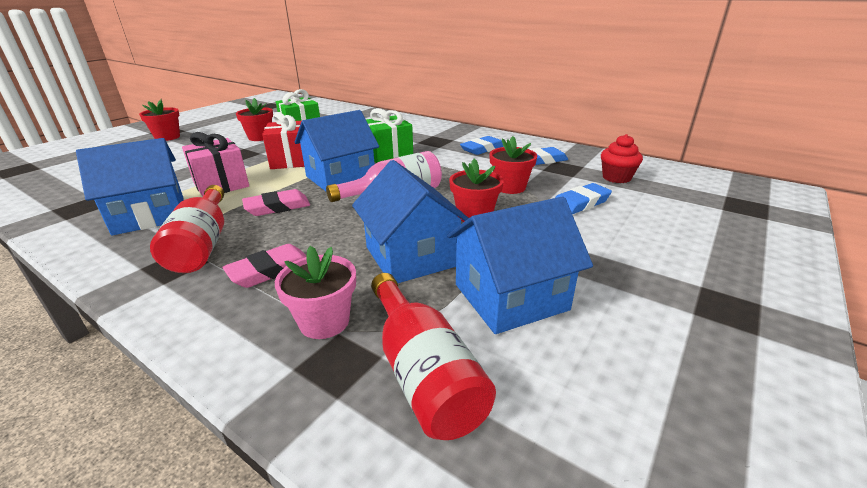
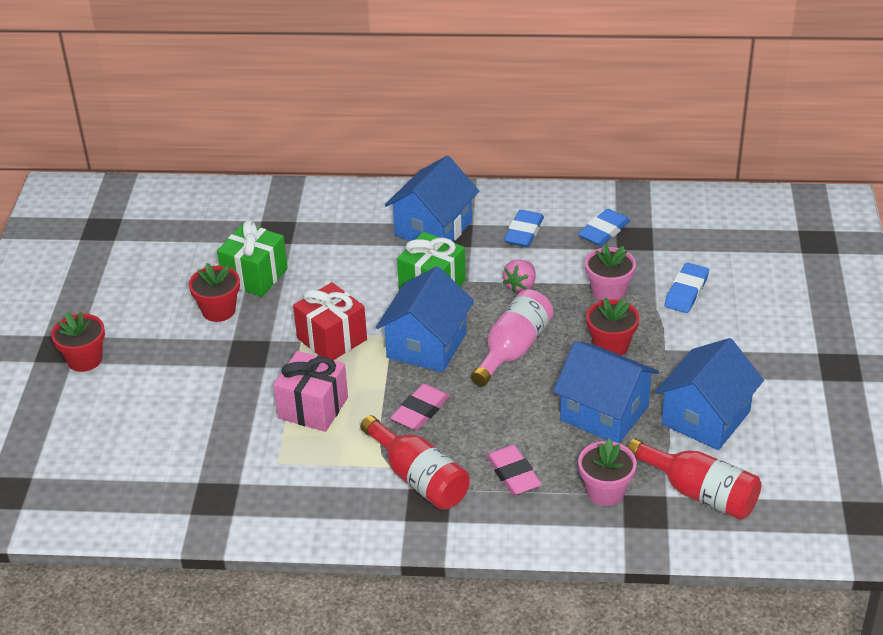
camera: 30 degrees left, 10 degrees up
(150, 215) = (311, 474): blue house -> blue house (433, 228)
(270, 270) = (513, 474): pink eraser -> pink eraser turned 45 degrees counterclockwise
(446, 169) = (520, 286): none -> pink strawberry
(510, 187) = (608, 292): red flower pot -> pink flower pot
(616, 178) = (694, 237): red cupcake -> none

